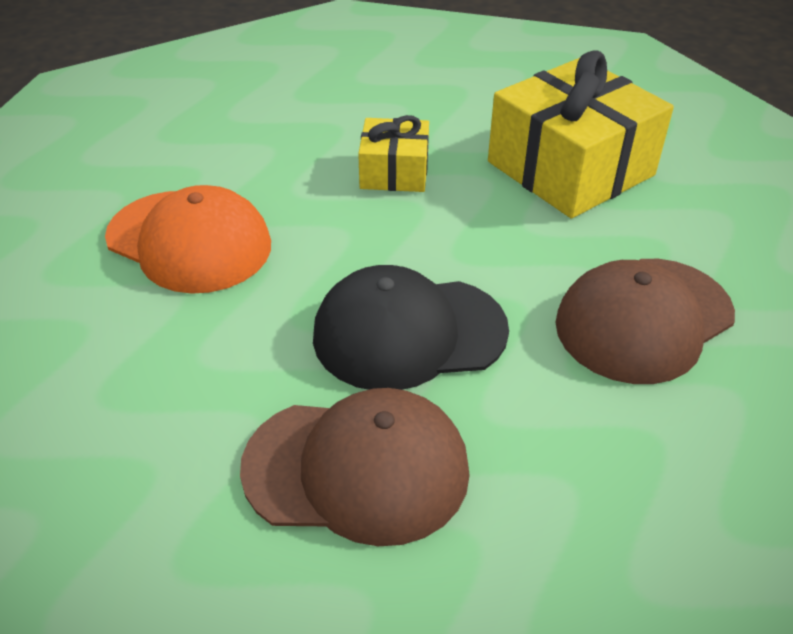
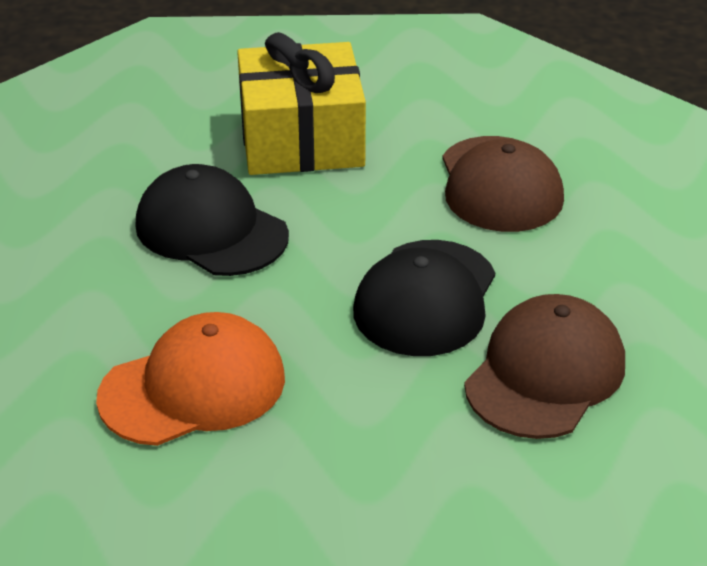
camera: 60 degrees left, 5 degrees down
(394, 172) = (211, 230): yellow gift -> black cap

